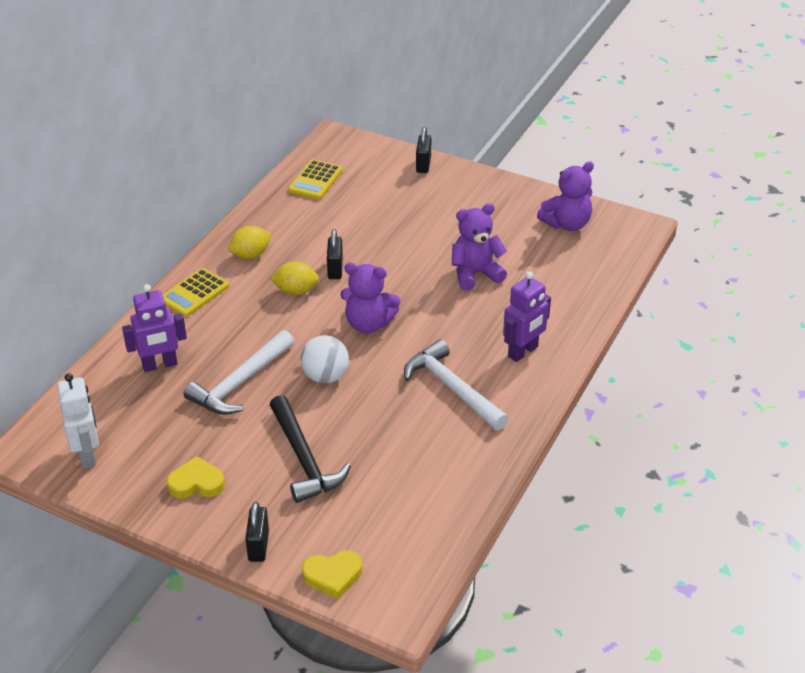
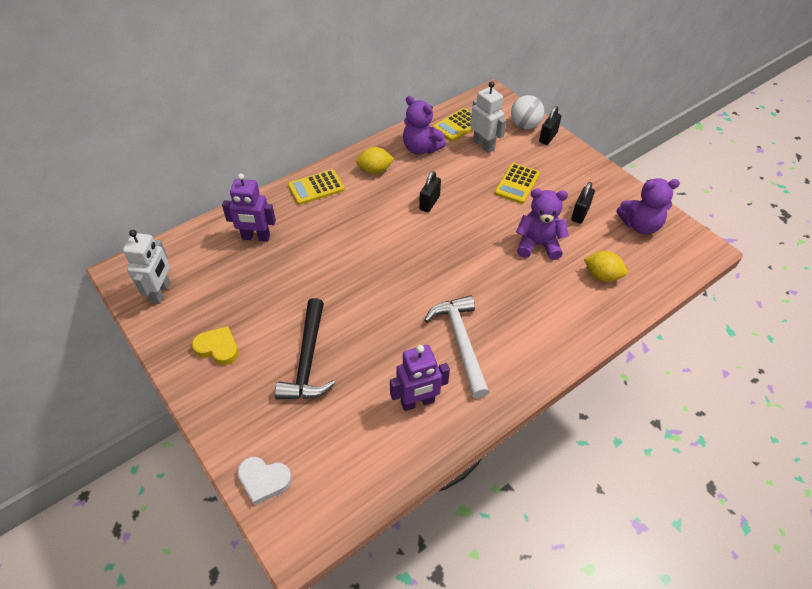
camera: 25 degrees right, 10 degrees up
(240, 383) = (302, 274): white hammer -> none
(258, 546) = (226, 425): black padlock -> black padlock (580, 214)
(296, 291) = (389, 211): yellow lemon -> yellow lemon (602, 276)
(325, 376) = (367, 293): white ball -> white ball (525, 125)
(333, 576) = (264, 480): yellow heart -> white heart
(358, 193) = (484, 145): none -> white robot
(368, 324) = (427, 258): purple teddy bear -> purple teddy bear (421, 148)
(418, 221) = (517, 184): none -> yellow calculator
(523, 352) = (539, 331): purple robot -> purple robot (417, 402)

